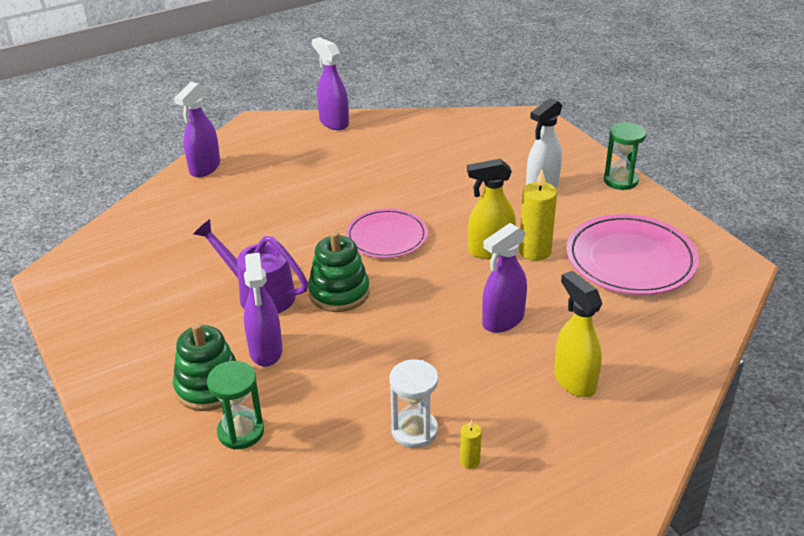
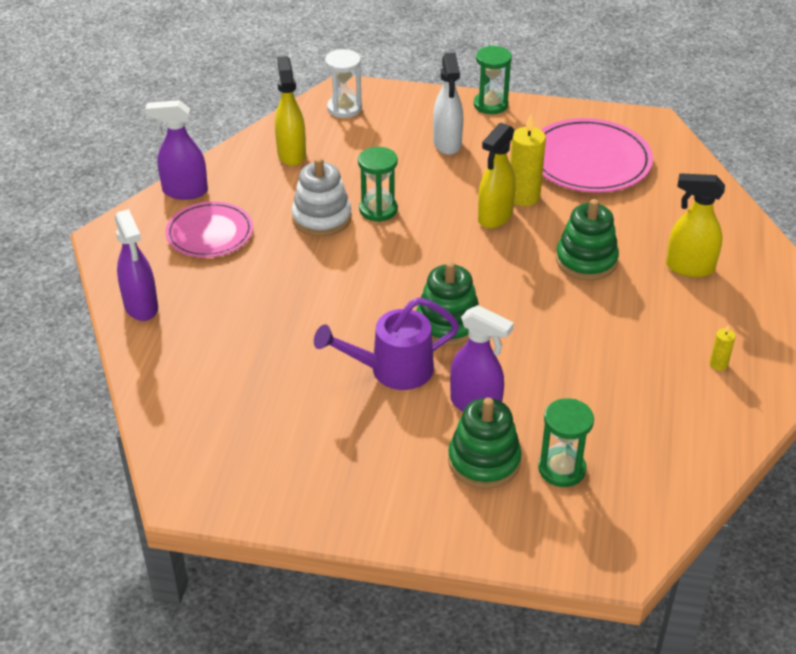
camera: 50 degrees left, 5 degrees up
(380, 182) = (321, 218): none -> white stacking toy
(386, 237) = (405, 257): pink plate -> pink plate (210, 233)
(414, 431) = (659, 374): white hourglass -> white hourglass (344, 108)
(422, 199) = (378, 210): none -> green hourglass
(429, 136) = (291, 154): none -> yellow spray bottle
(502, 321) = (586, 261): purple spray bottle -> green stacking toy

